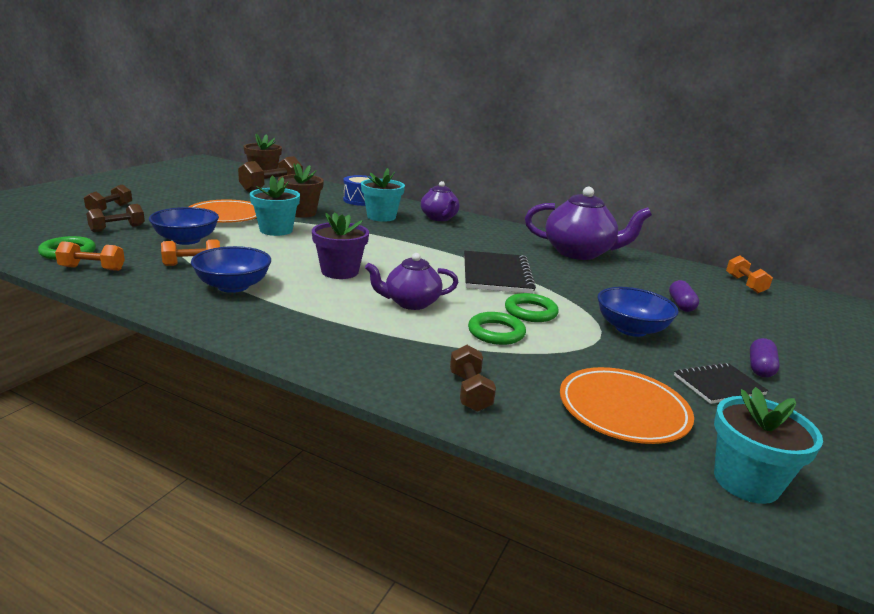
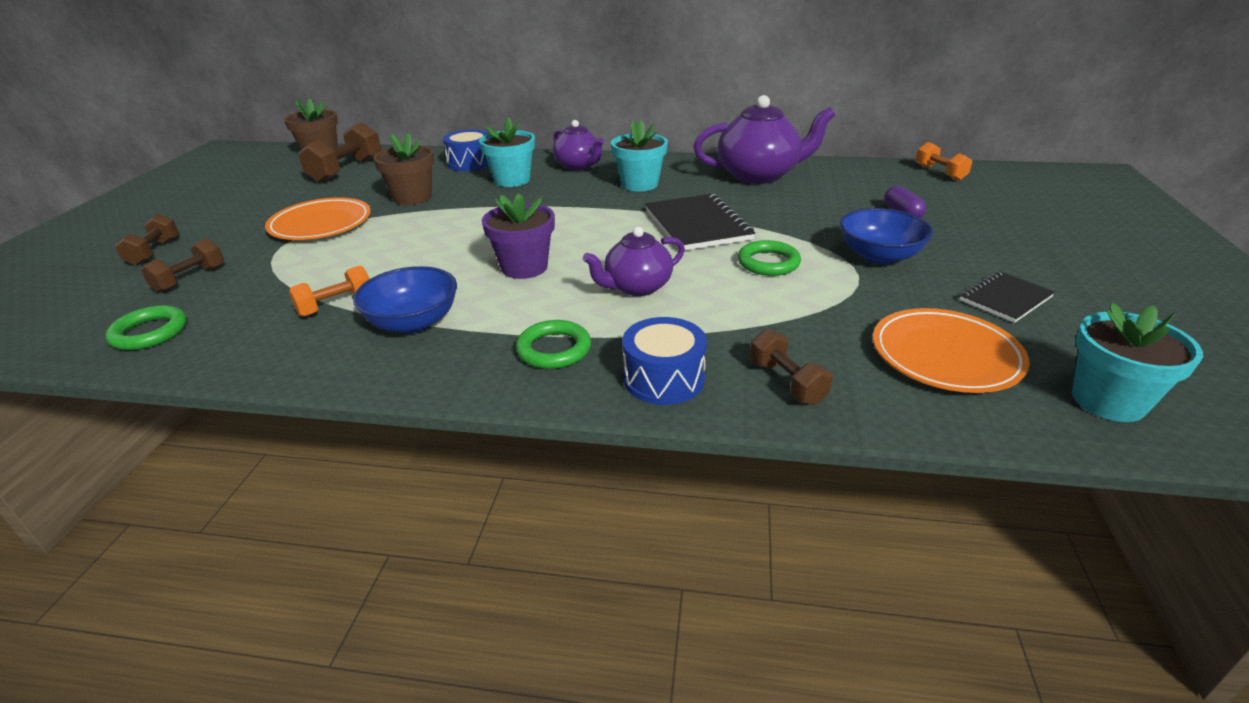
camera: 15 degrees left, 10 degrees up
(92, 268) = (206, 348): orange dumbbell -> none
(186, 240) = (298, 272): blue bowl -> none
(276, 230) = (401, 229): turquoise flower pot -> turquoise flower pot (639, 184)
(376, 364) = (664, 379): none -> blue drum
(496, 332) = (754, 299): green ring -> green ring (554, 349)
(760, 368) = (1024, 267): purple capsule -> none

